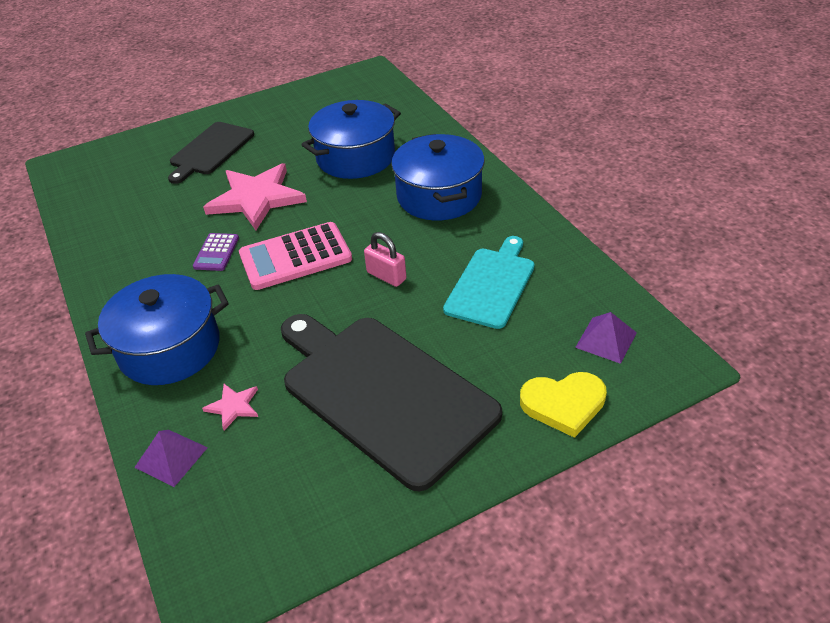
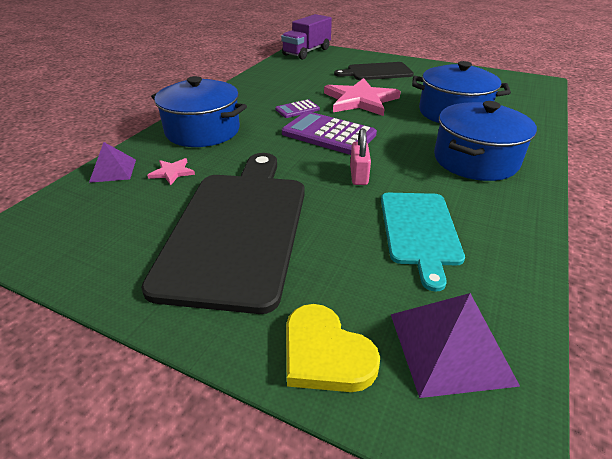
camera: 50 degrees right, 5 degrees down
(77, 170) = (306, 52): none -> purple truck
(295, 257) = (328, 134): pink calculator -> purple calculator
(491, 284) = (419, 231): turquoise cutting board -> turquoise cutting board turned 105 degrees clockwise
(606, 340) = (450, 347): purple pyramid -> purple pyramid, size x1.56

